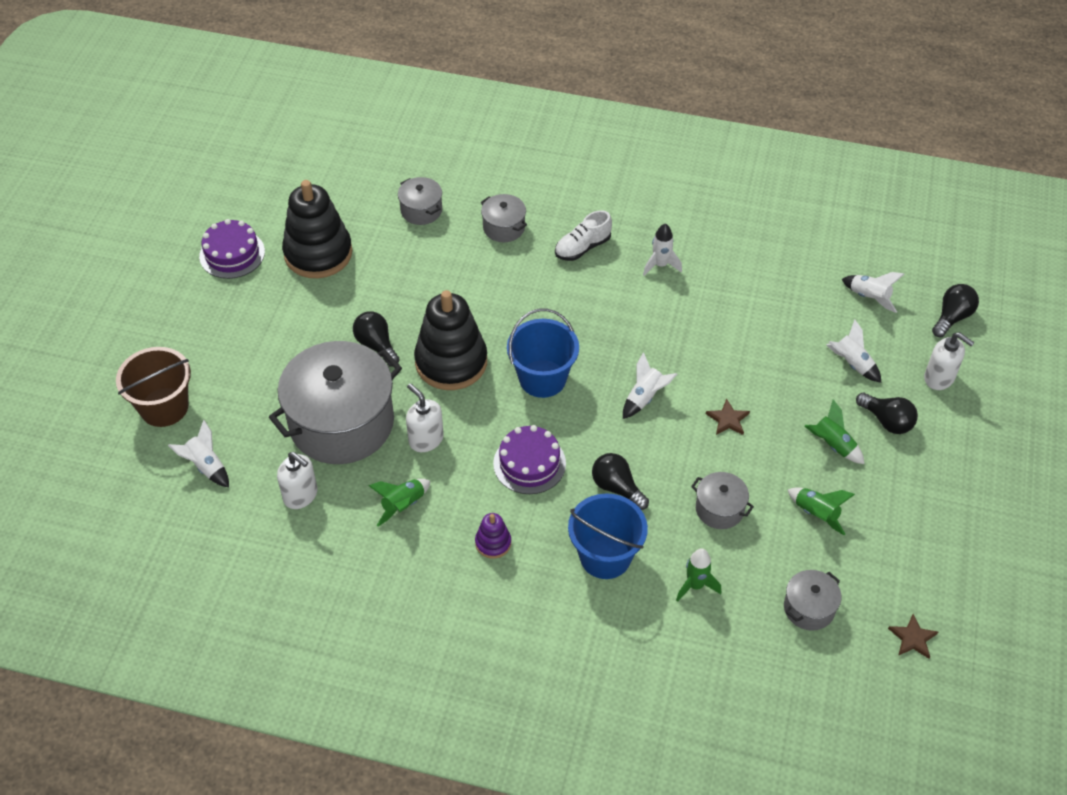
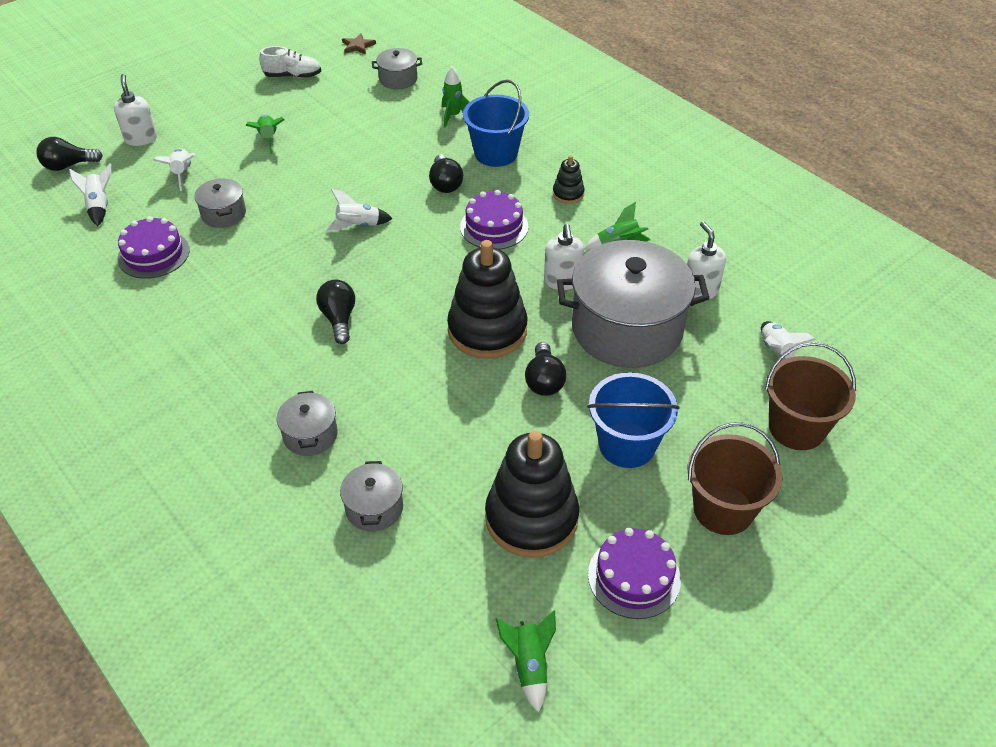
camera: 145 degrees left, 5 degrees down
(194, 321) = (723, 509): none -> brown bucket
(493, 543) = (568, 194): purple stacking toy -> black stacking toy
(542, 378) = (422, 278): blue bucket -> blue bucket (627, 445)
(582, 247) = (261, 370): white shoe -> white shoe (293, 76)
(660, 265) = (215, 316): white rocket -> none
(719, 509) = (390, 142): grey pot -> grey pot (224, 214)
(728, 419) = (316, 184): brown star -> none
(769, 284) = (153, 254): none -> purple cake
(816, 514) = (332, 113): green rocket -> green rocket (529, 665)
(887, 421) = (214, 134): black light bulb -> black light bulb (339, 319)

